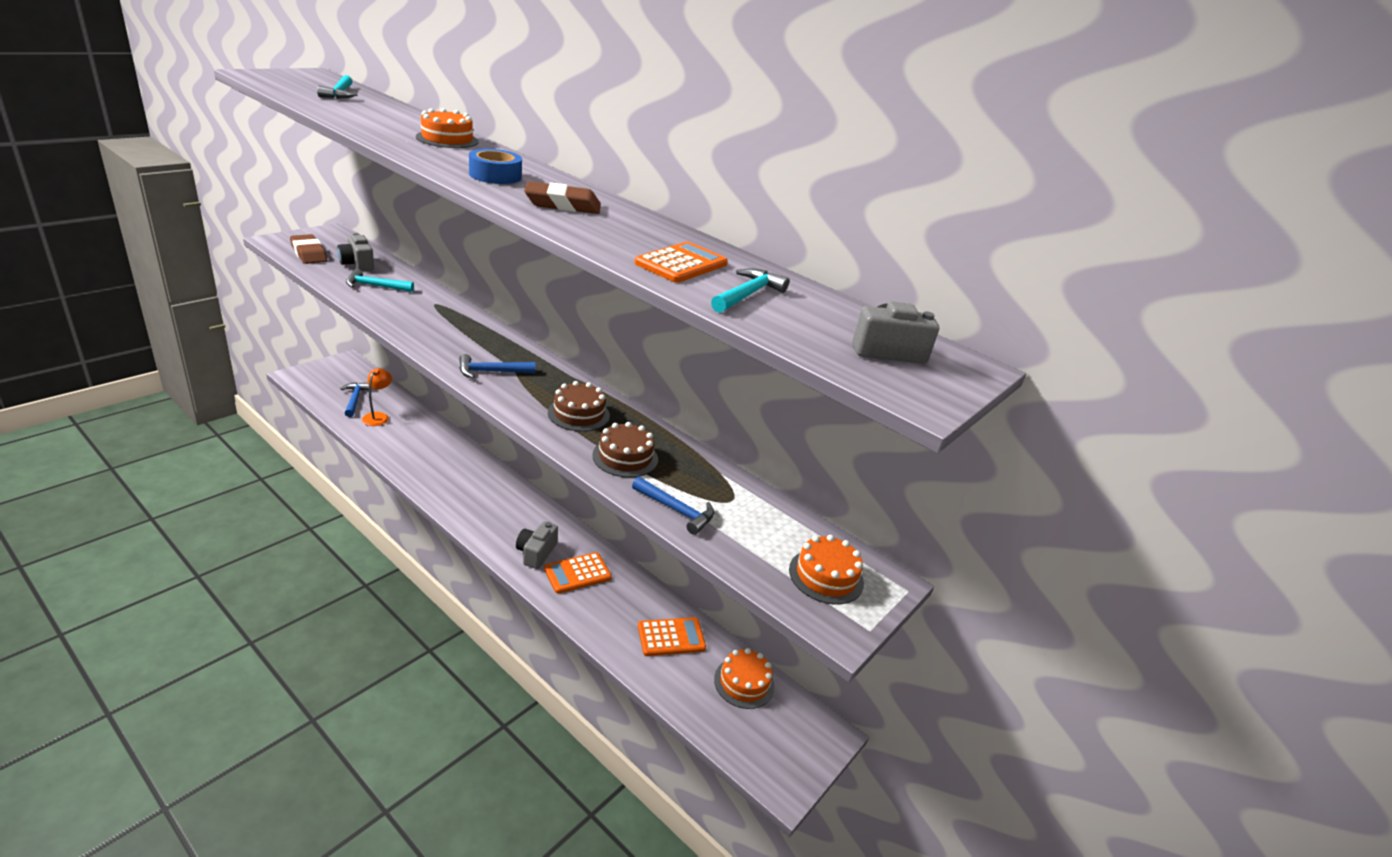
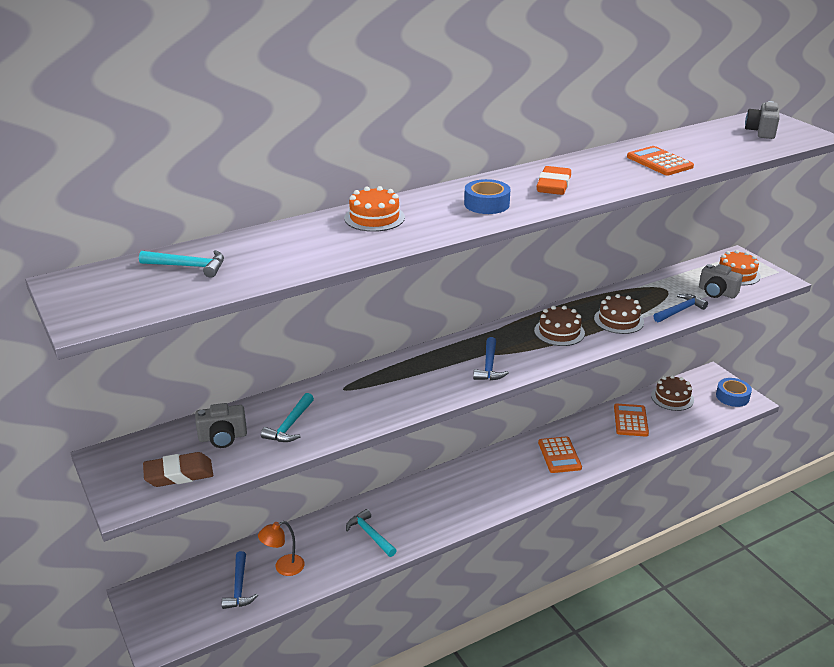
camera: 65 degrees left, 0 degrees up
(355, 399) = (239, 587): blue hammer -> blue hammer turned 105 degrees counterclockwise
(378, 416) = (283, 567): orange lamp -> orange lamp turned 60 degrees counterclockwise
(536, 553) = (532, 475): grey camera -> grey camera (717, 292)
(562, 205) = (553, 185): brown eraser -> orange eraser
(744, 682) = (672, 398): orange cake -> brown cake
(747, 295) = (701, 151): turquoise hammer -> turquoise hammer (370, 534)
(783, 760) = (732, 397): none -> blue tape

